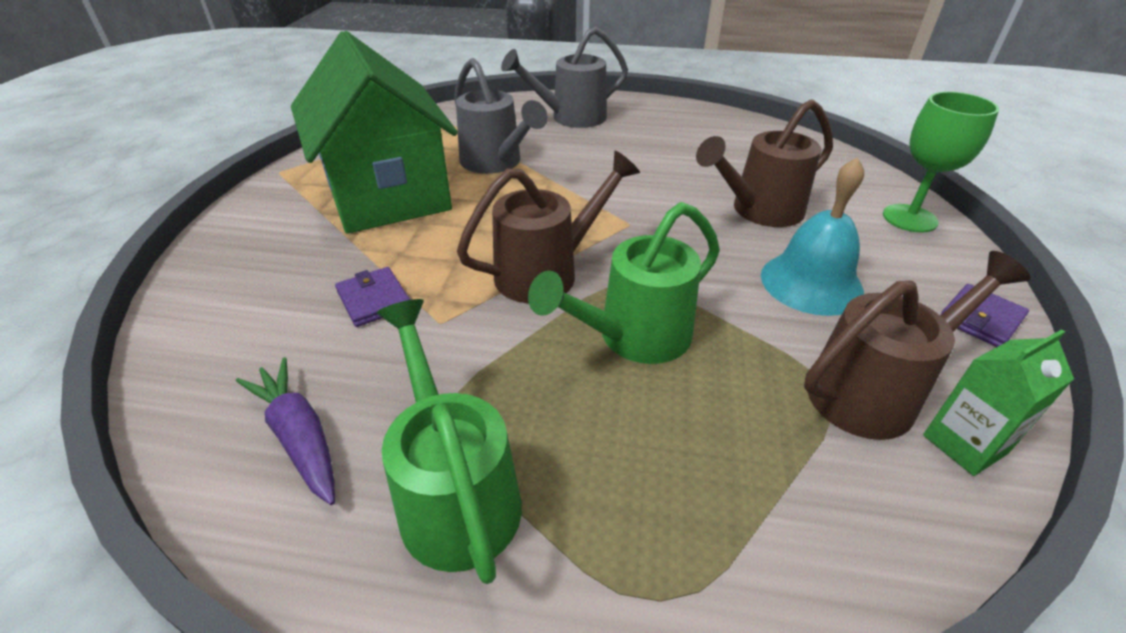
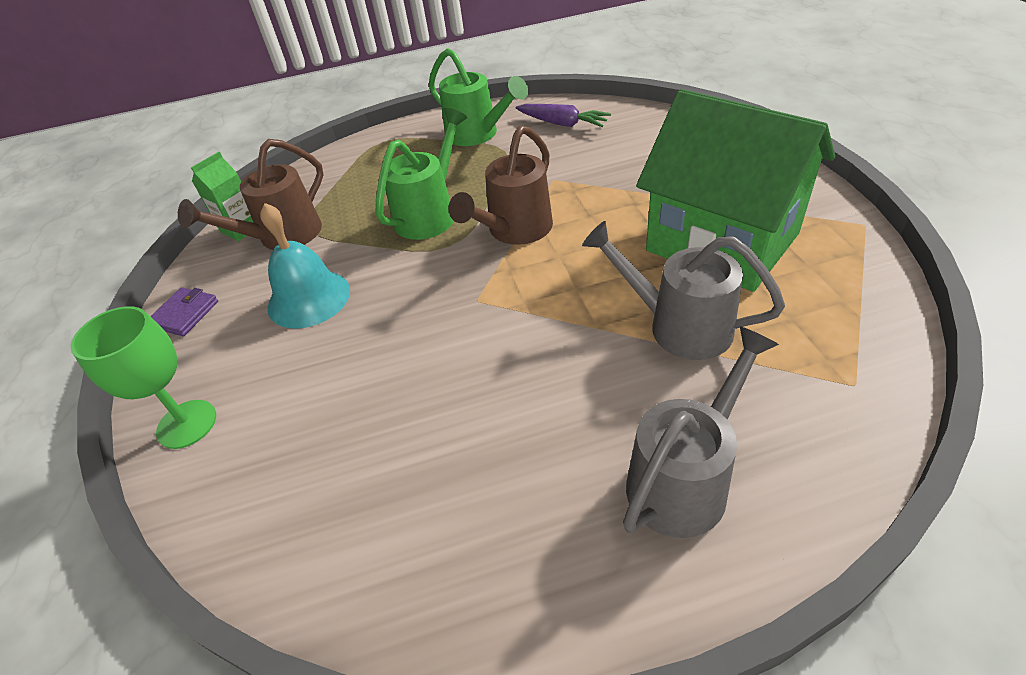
camera: 160 degrees right, 5 degrees up
(374, 300) = (608, 174): purple wallet -> none
(759, 211) = (353, 368): brown watering can -> none

